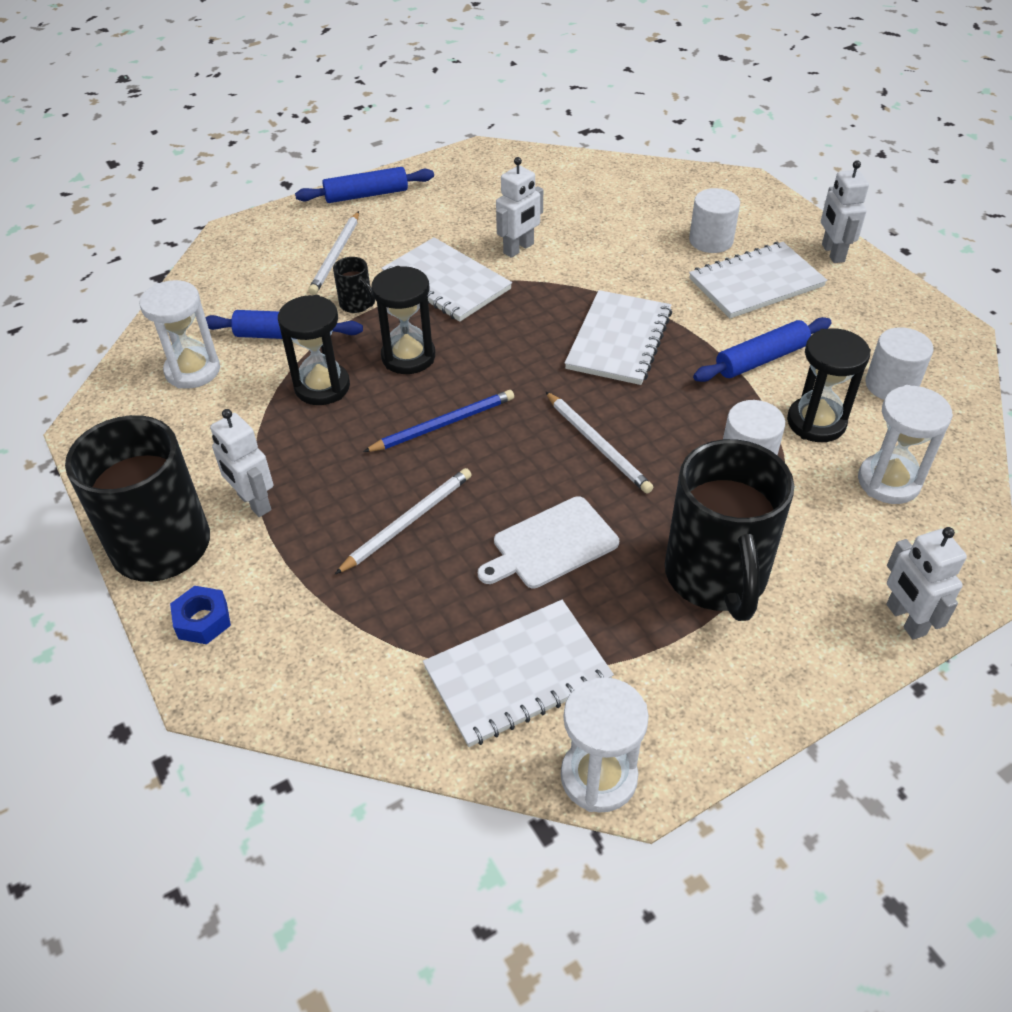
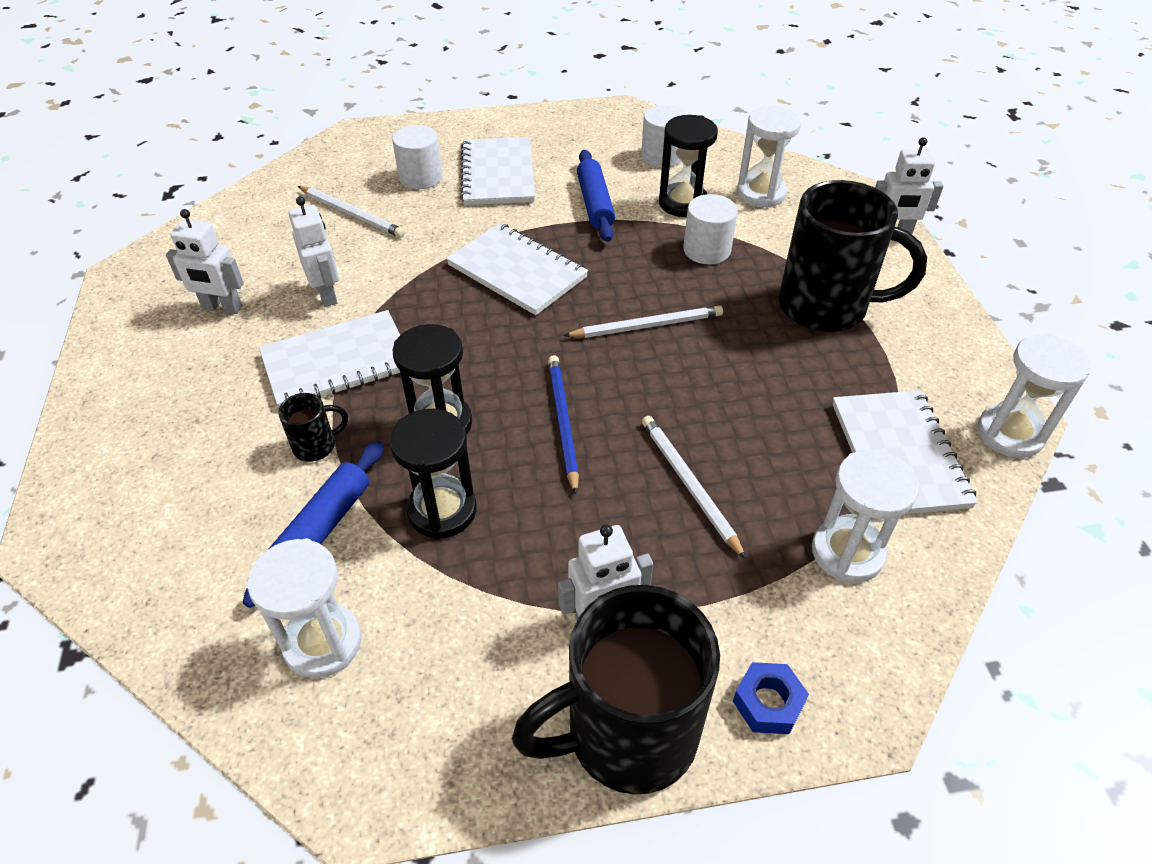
camera: 70 degrees left, 0 degrees up
(336, 255) = (205, 444): white pencil -> white pencil (352, 214)
(366, 195) = (106, 388): blue rolling pin -> none
(373, 649) = (847, 552): none -> white hourglass
(551, 544) = (757, 391): white cutting board -> none
(832, 253) = (490, 126): white robot -> white robot (222, 308)

